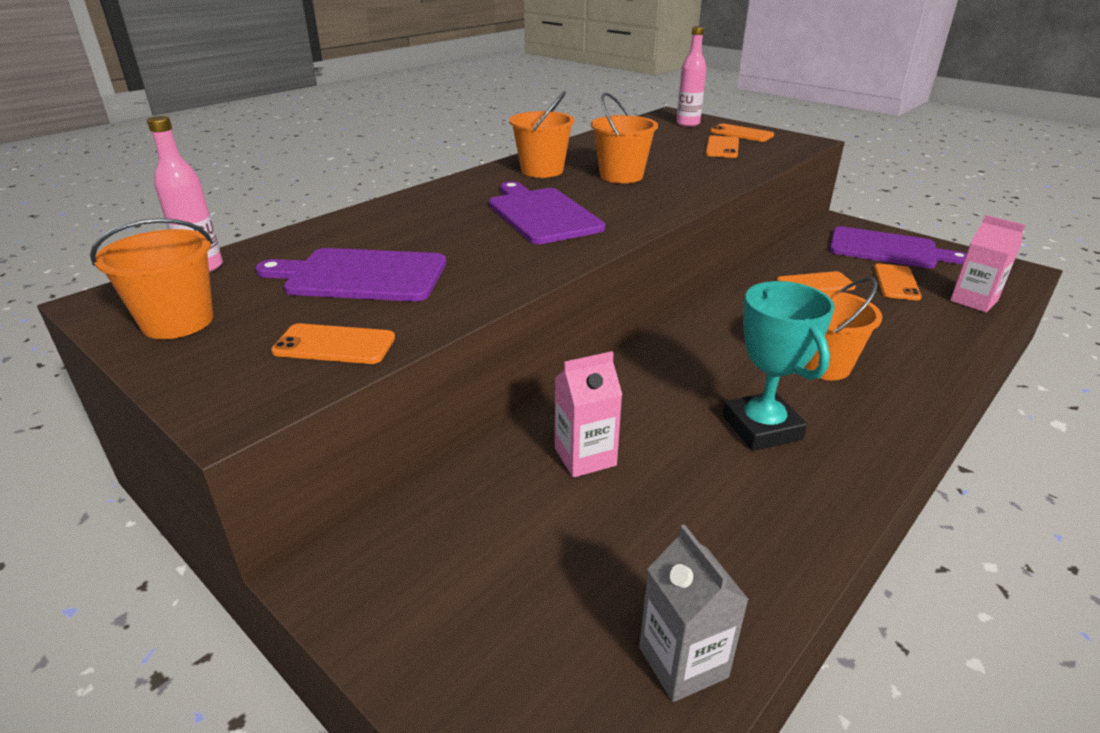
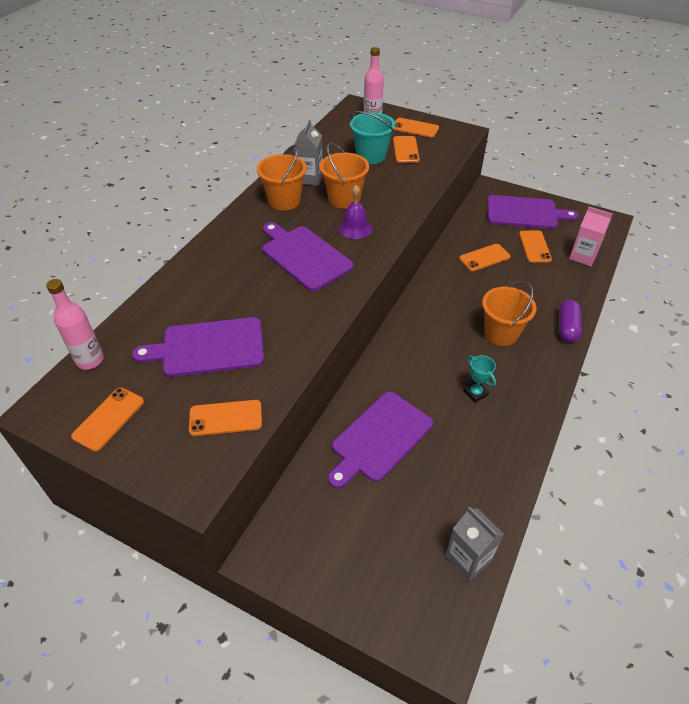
camera: 15 degrees left, 15 degrees up
(178, 322) = (108, 419): orange bucket -> orange phone
(584, 157) = (309, 178): none -> grey carton
(585, 457) = (380, 438): pink carton -> purple cutting board
(624, 199) = (355, 228): none -> purple bell
(673, 148) = (371, 156): none -> turquoise bucket
(762, 428) = (475, 393): turquoise trophy -> turquoise trophy, size x0.51
(937, 374) = (567, 327): none -> purple capsule

